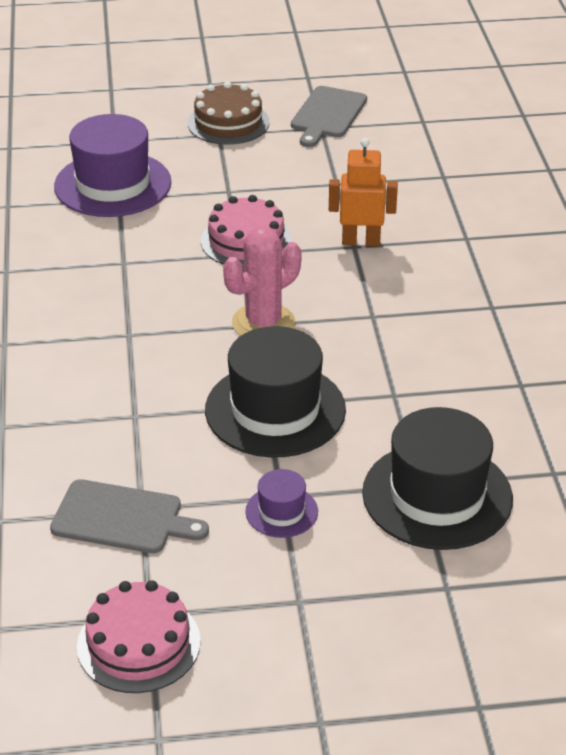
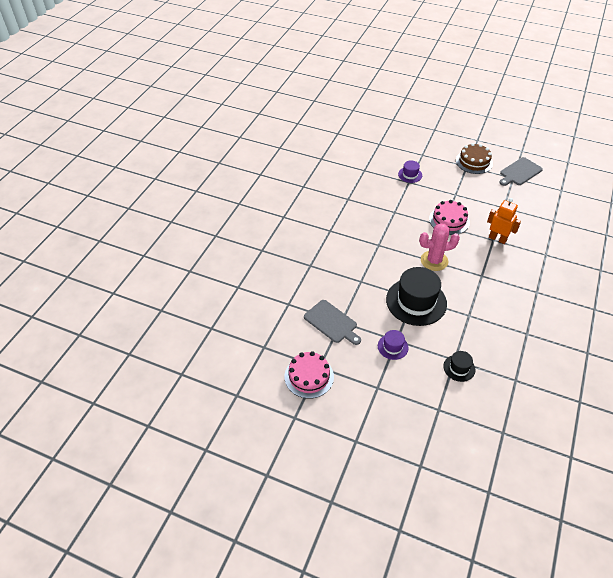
camera: 30 degrees right, 10 degrees up
(112, 184) = (410, 175): purple hat -> purple hat, size x0.48
(437, 496) = (459, 368): black hat -> black hat, size x0.48

